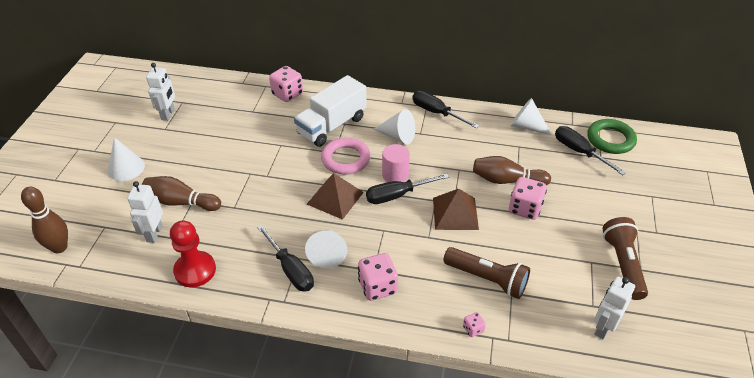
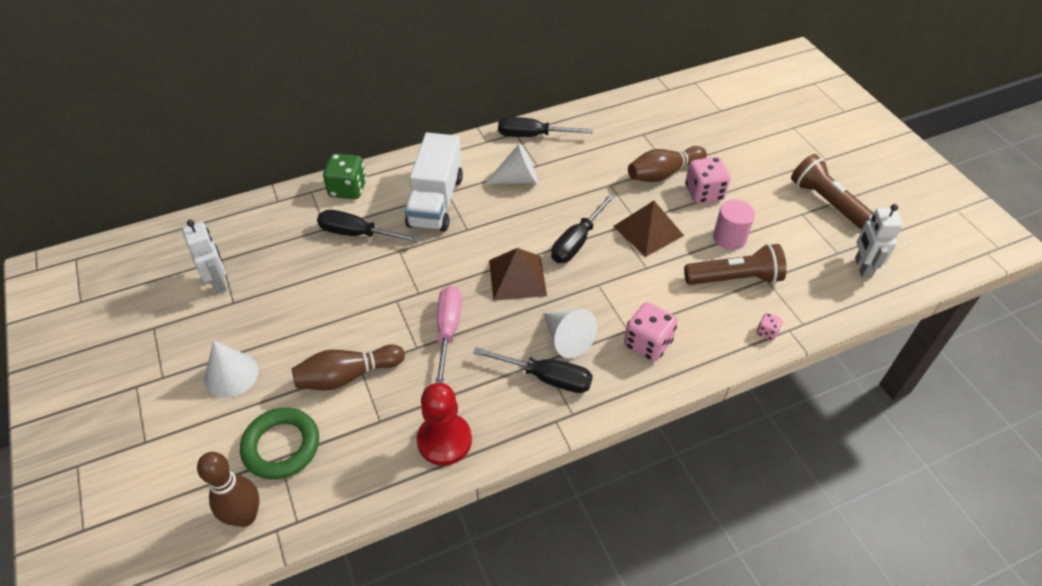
camera: 35 degrees left, 5 degrees up
(154, 234) = (352, 429): white robot -> none
(261, 207) = (448, 330): none -> pink screwdriver
(287, 94) = (348, 189): pink dice -> green dice
(346, 159) = (487, 230): pink ring -> none
(395, 175) = (554, 221): pink cylinder -> pink cylinder (729, 238)
(526, 126) = (630, 110): white cone -> none
(579, 152) = (699, 114): black screwdriver -> black screwdriver (357, 234)
(610, 139) = (714, 89): green ring -> green ring (281, 446)

